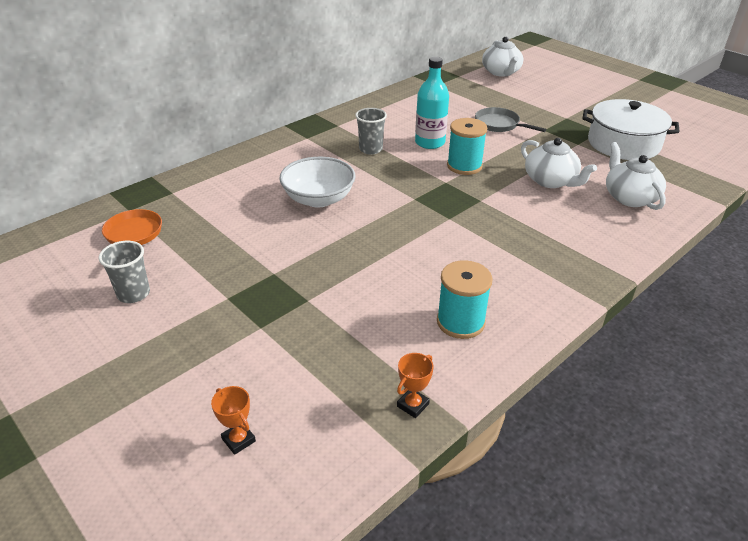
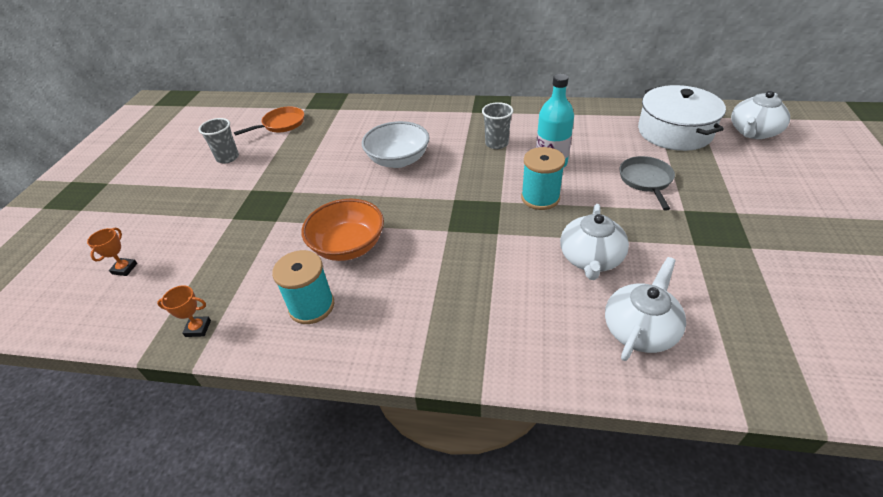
camera: 55 degrees right, 5 degrees up
(405, 273) = (348, 246): none -> orange bowl
(623, 144) = (753, 277): white pot -> white pot (674, 132)

